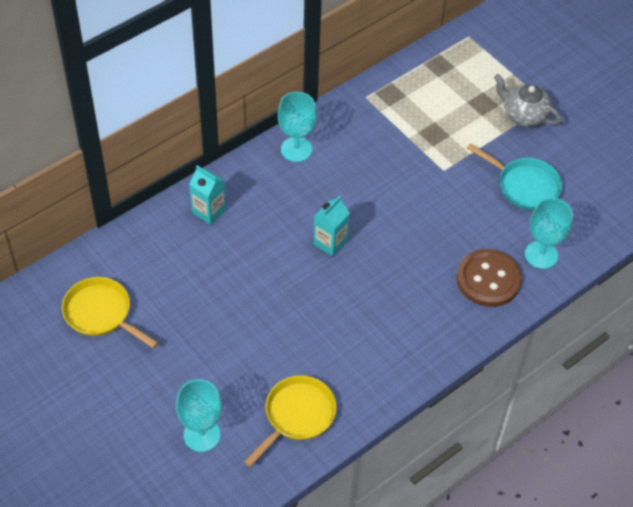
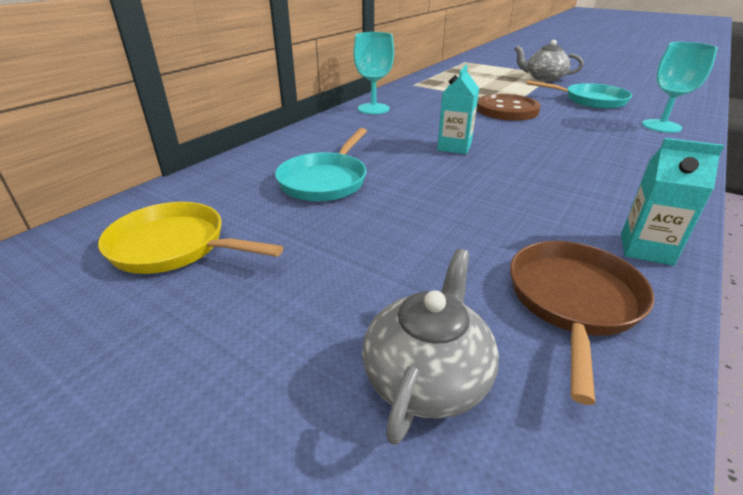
camera: 15 degrees left, 20 degrees down
(202, 435) = (427, 376): turquoise goblet -> grey teapot
(209, 211) = (304, 147): turquoise carton -> turquoise carton (646, 249)
(209, 266) = (325, 180): none -> turquoise pan
(297, 416) = (573, 301): yellow pan -> brown pan
(488, 279) = (639, 144): brown button -> brown button (507, 110)

